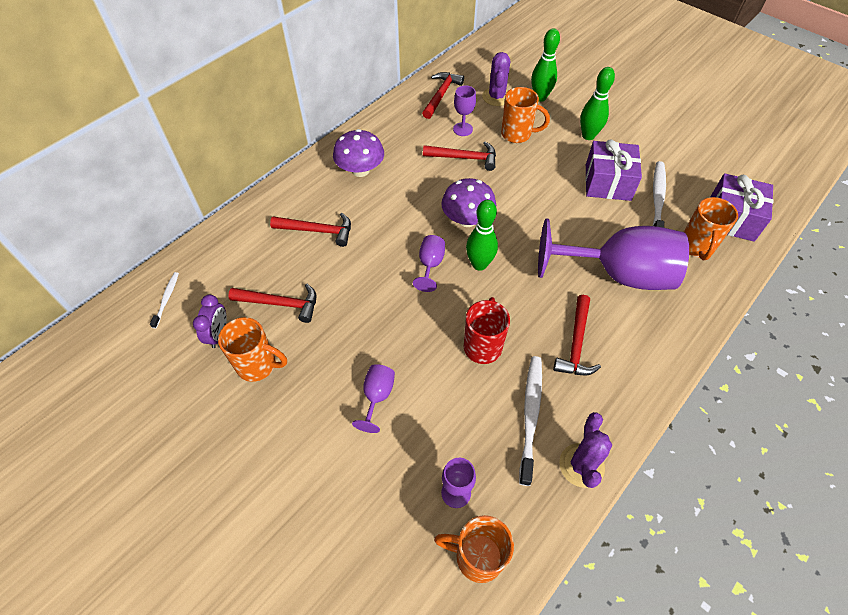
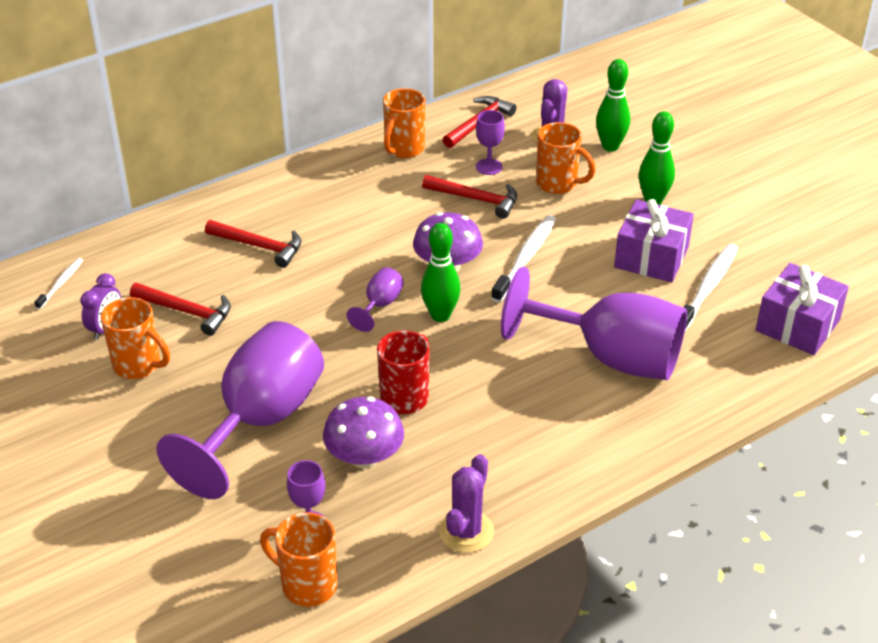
camera: 15 degrees right, 15 degrees down
(360, 170) = (338, 191): purple mushroom -> purple mushroom (364, 457)
(377, 397) = (260, 421): purple goblet -> purple goblet, size x2.41
(530, 415) = (430, 473): white toothbrush -> white toothbrush (526, 258)
(576, 344) = (520, 417): red hammer -> none
(696, 247) = (731, 347): orange mug -> orange mug (403, 149)

